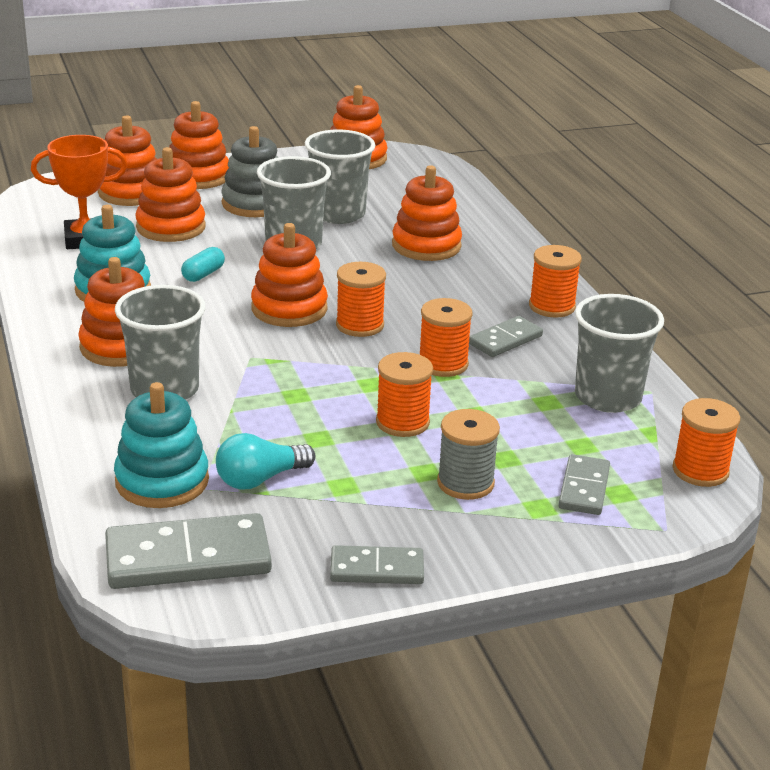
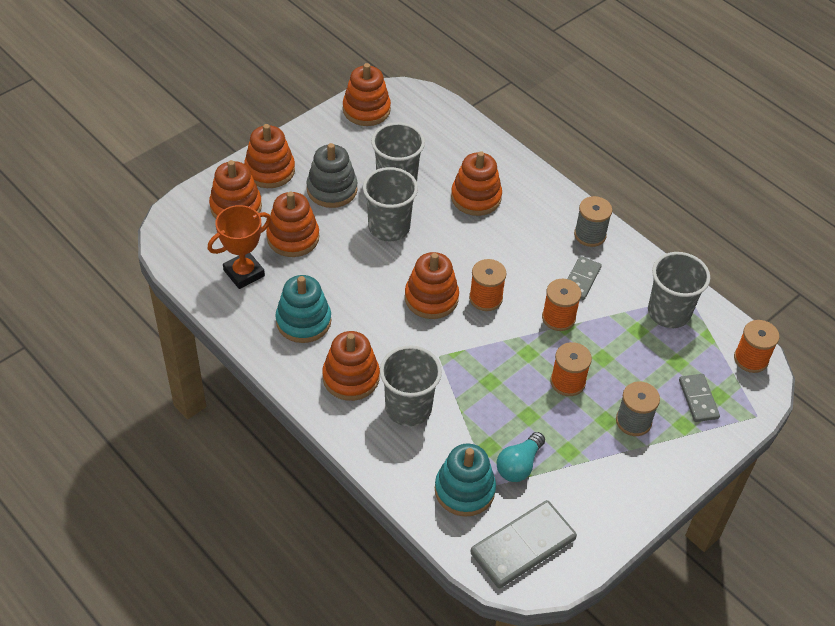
camera: 25 degrees left, 20 degrees up
(203, 274) = (351, 282): turquoise capsule -> none
(377, 569) = (628, 511): grey domino -> none
(552, 306) = (590, 235): orange spool -> grey spool

